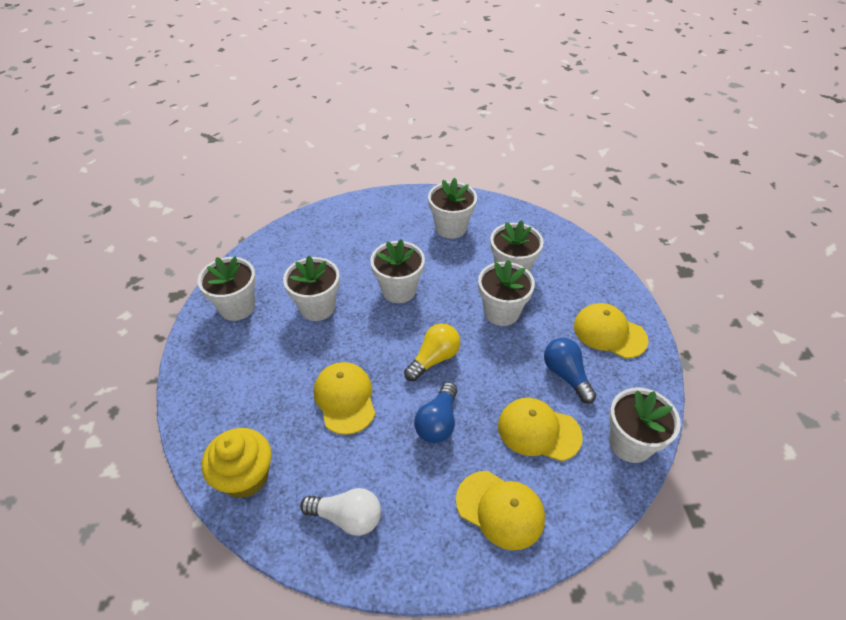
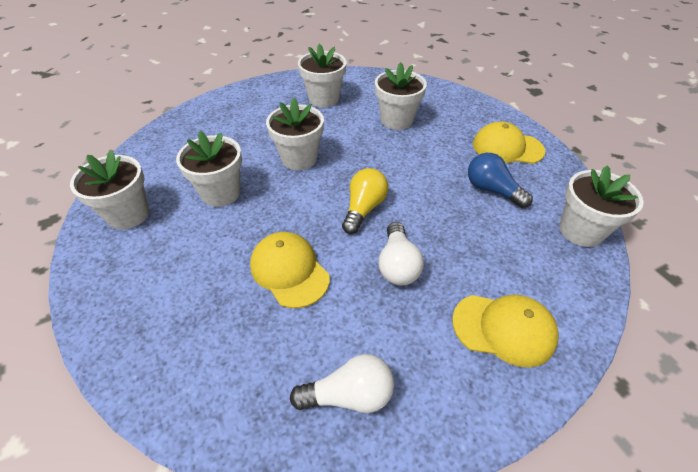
camera: 20 degrees left, 0 degrees up
(245, 476) = (205, 391): yellow cupcake -> none
(438, 422) = (397, 265): blue light bulb -> white light bulb
(501, 312) = (406, 154): white flower pot -> none
(538, 431) = (496, 244): yellow cap -> none

